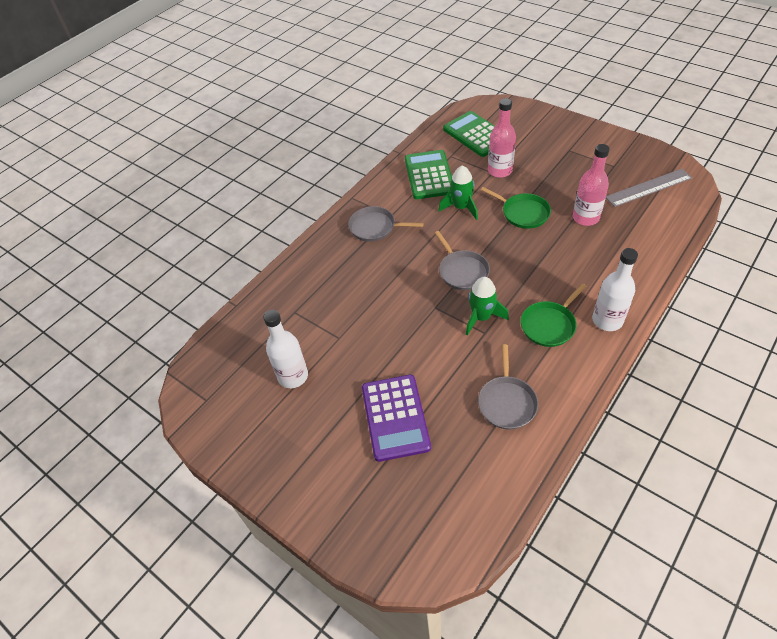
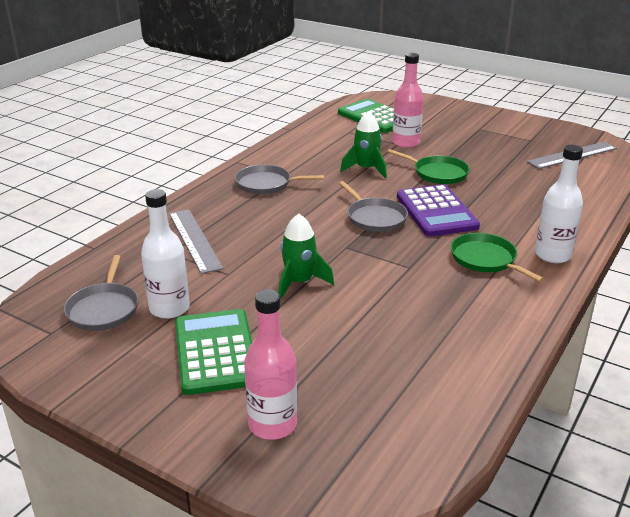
camera: 10 degrees left, 20 degrees down
(314, 297) = (194, 240): none -> grey ruler
(395, 417) = (306, 343): purple calculator -> purple calculator (436, 211)
(429, 175) = (326, 145): green calculator -> green calculator (215, 352)
(481, 317) = (403, 254): green rocket -> green rocket (299, 282)
(507, 402) = (447, 326): grey pan -> grey pan (103, 309)
(549, 325) = (486, 259): green pan -> green pan turned 105 degrees clockwise
(585, 218) = (509, 177): pink bottle -> pink bottle (272, 424)

